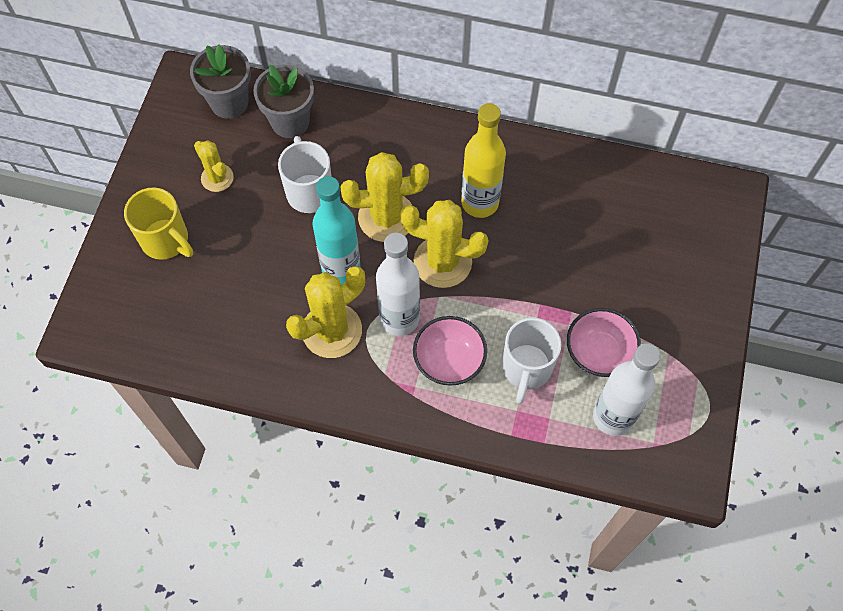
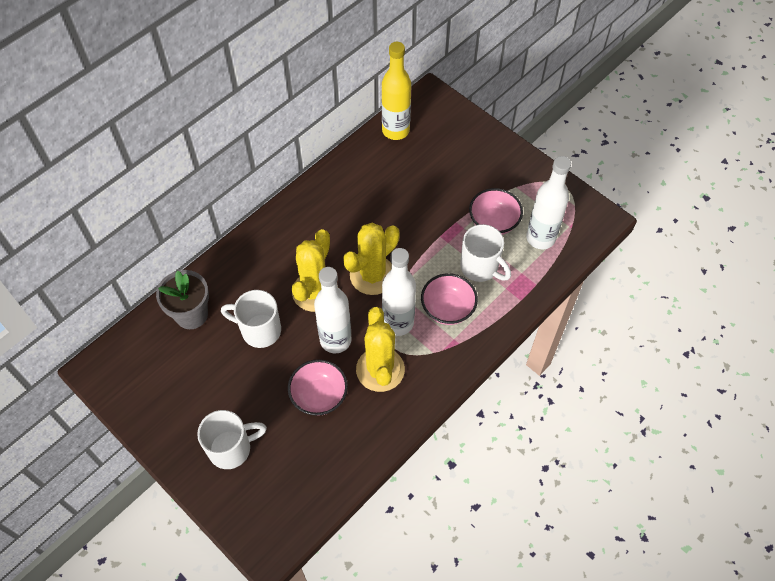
camera: 60 degrees left, 5 degrees down
(166, 241) = (232, 448): yellow mug -> white mug
(217, 178) = (203, 387): yellow cactus -> none
(229, 102) = (143, 347): grey flower pot -> none
(267, 288) = (319, 396): none -> pink bowl
(341, 268) = (335, 340): turquoise bottle -> white bottle
(480, 202) = (343, 231): yellow bottle -> yellow bottle (395, 130)

